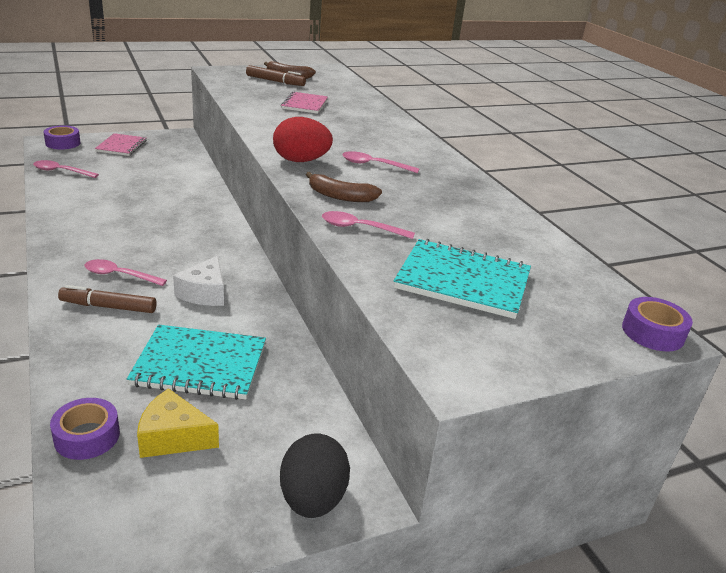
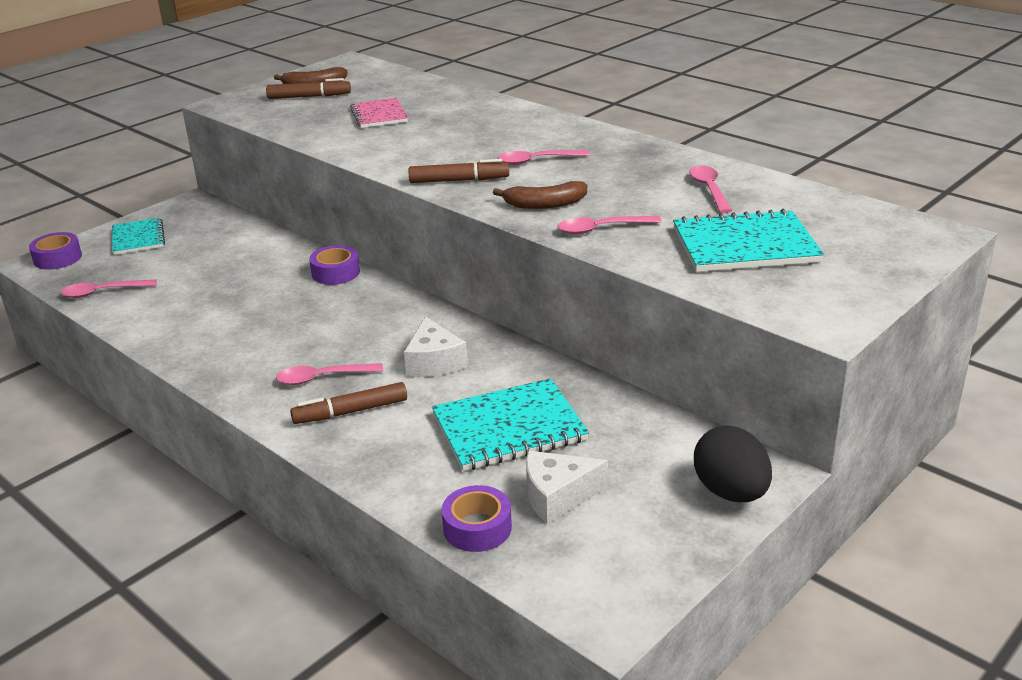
camera: 20 degrees left, 0 degrees up
(121, 146) = (138, 238): pink notebook -> turquoise notebook
(173, 437) = (557, 496): yellow cheese -> white cheese
(301, 161) = (459, 180): red egg -> brown marker
(485, 227) = (709, 189): none -> pink spoon
(652, 332) = (933, 234): purple tape -> purple tape (335, 272)

